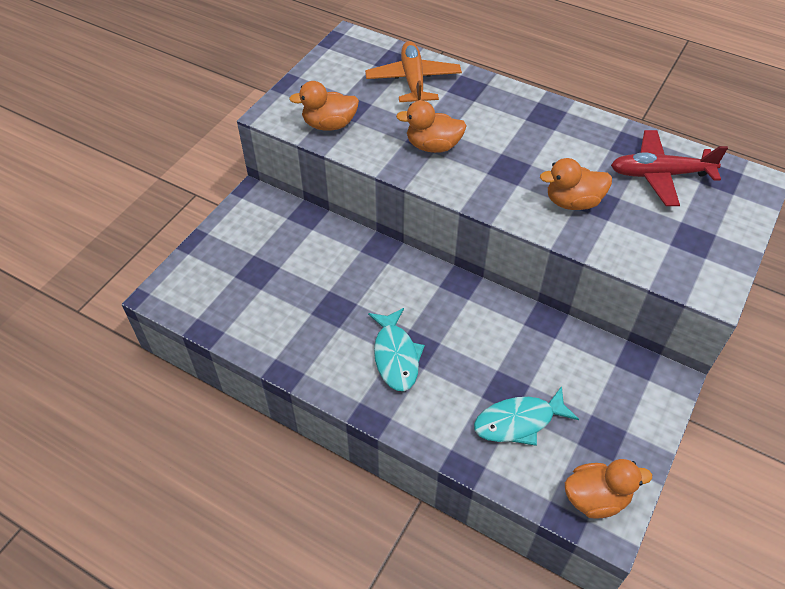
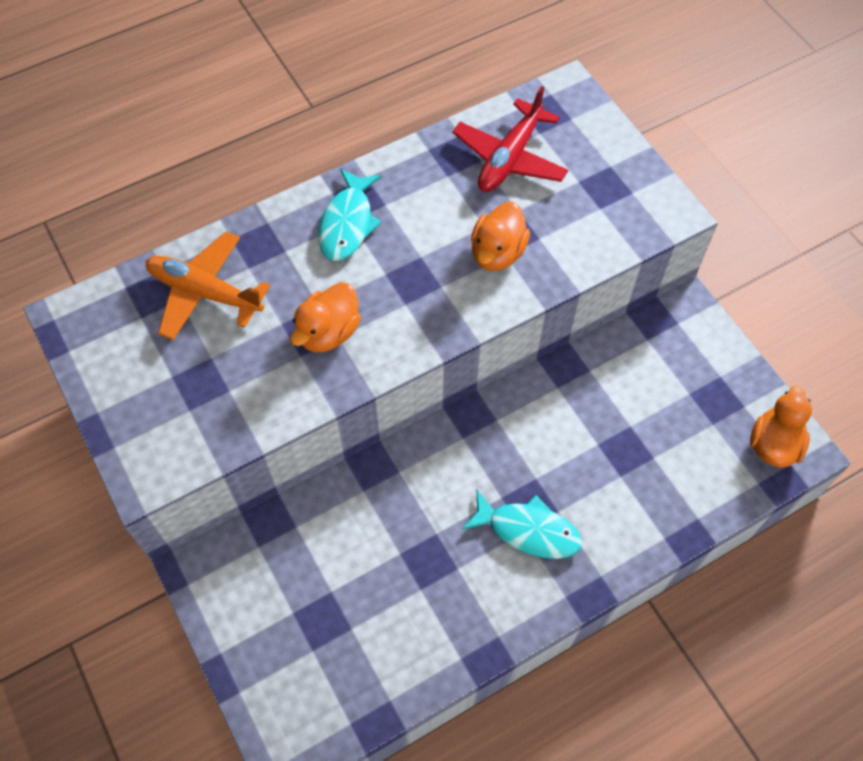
camera: 60 degrees left, 10 degrees up
(329, 124) = (213, 421): orange duck -> none
(519, 421) = (665, 460): turquoise fish -> turquoise fish (347, 223)

